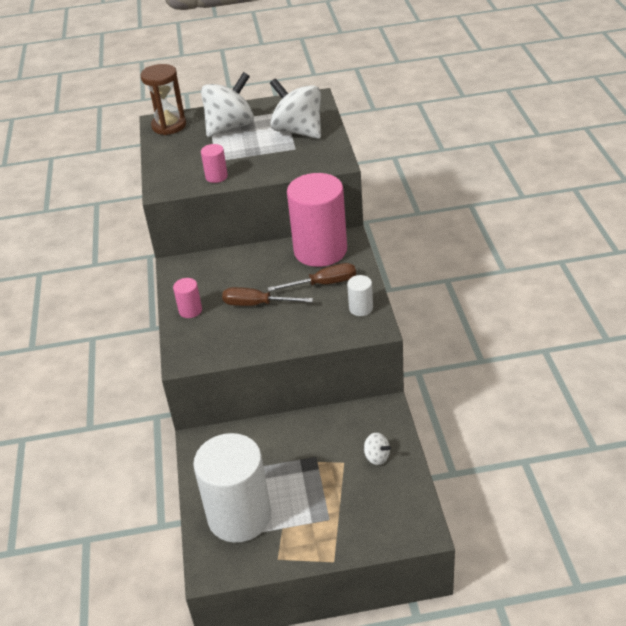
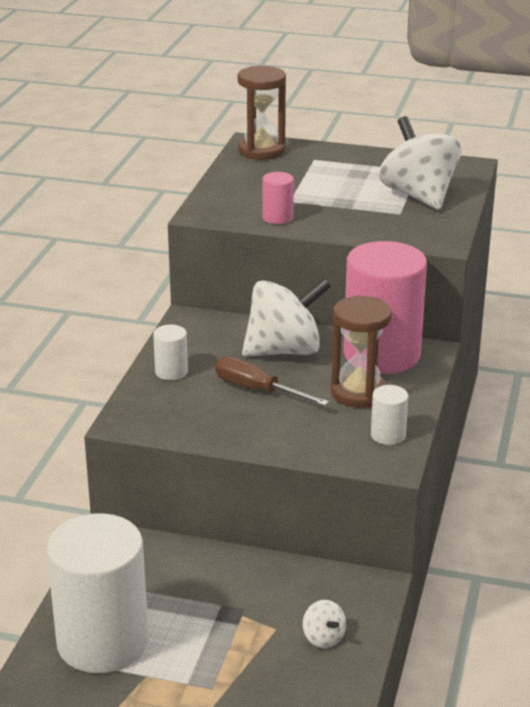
camera: 20 degrees right, 10 degrees down
(190, 310) = (171, 372): pink cylinder -> white cylinder
(230, 127) = (335, 170): white spinning top -> white spinning top (284, 350)
(323, 284) = (358, 393): brown screwdriver -> brown hourglass

